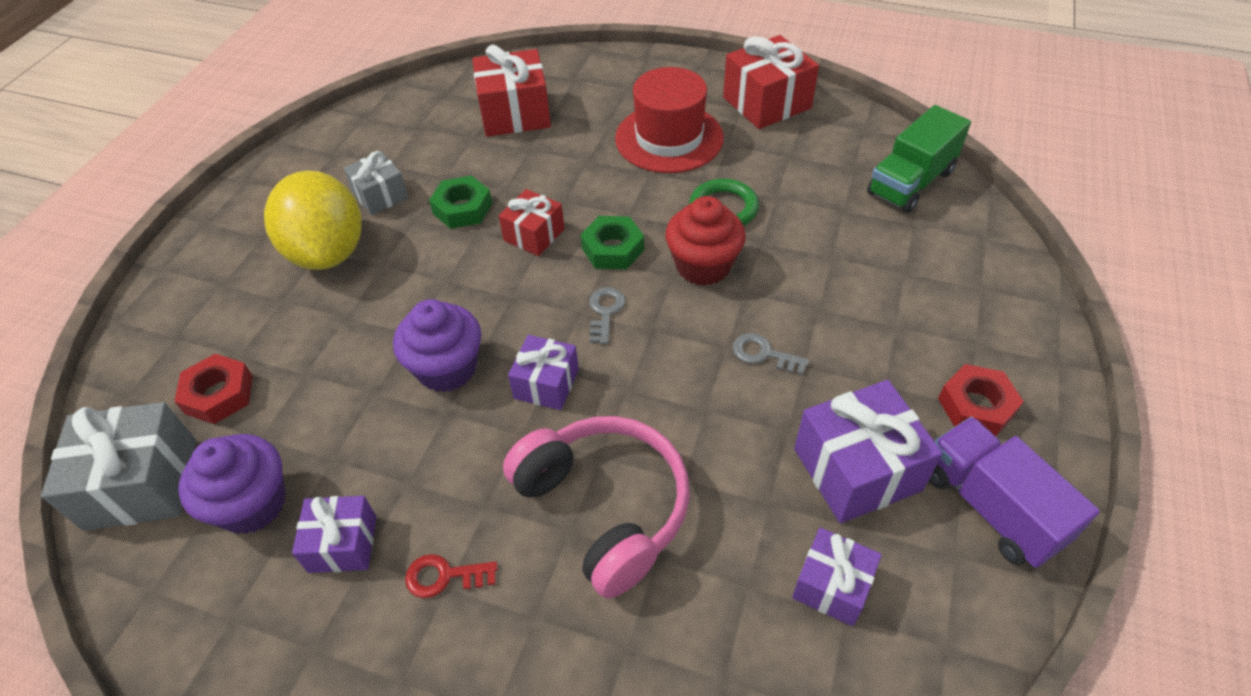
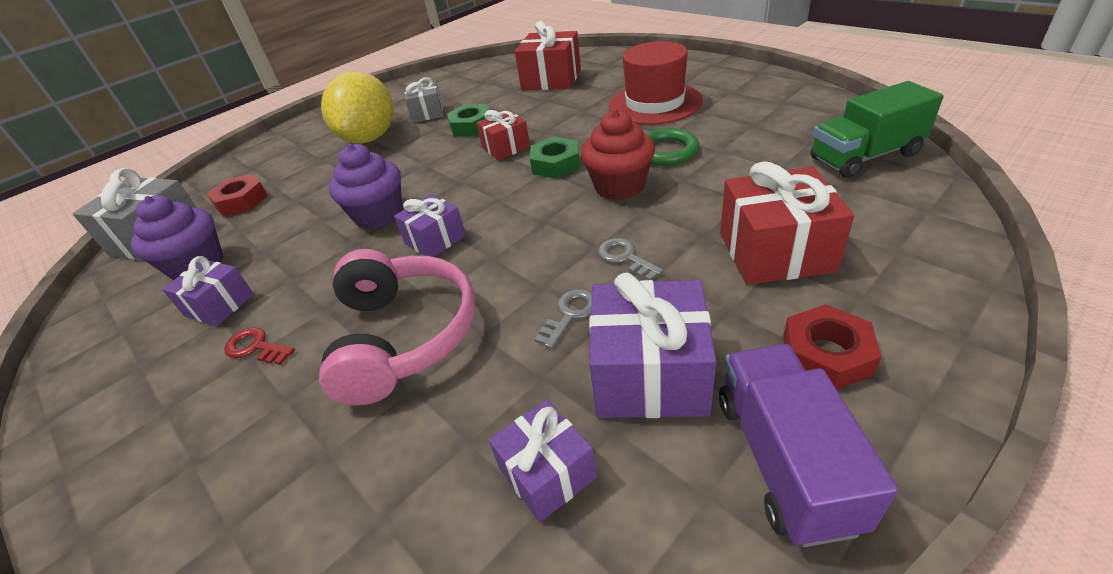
camera: 30 degrees right, 10 degrees down
(605, 312) = (517, 202): grey key -> grey key (570, 314)
(766, 103) = (756, 89): red gift -> red gift (775, 251)

